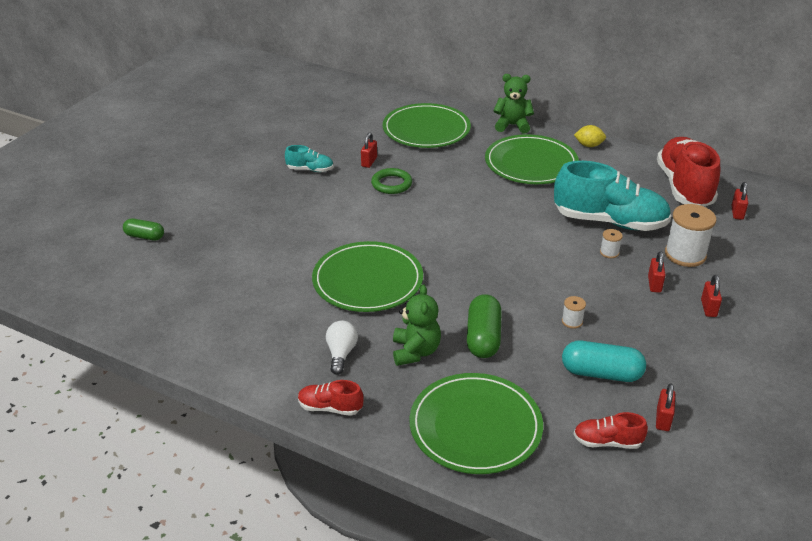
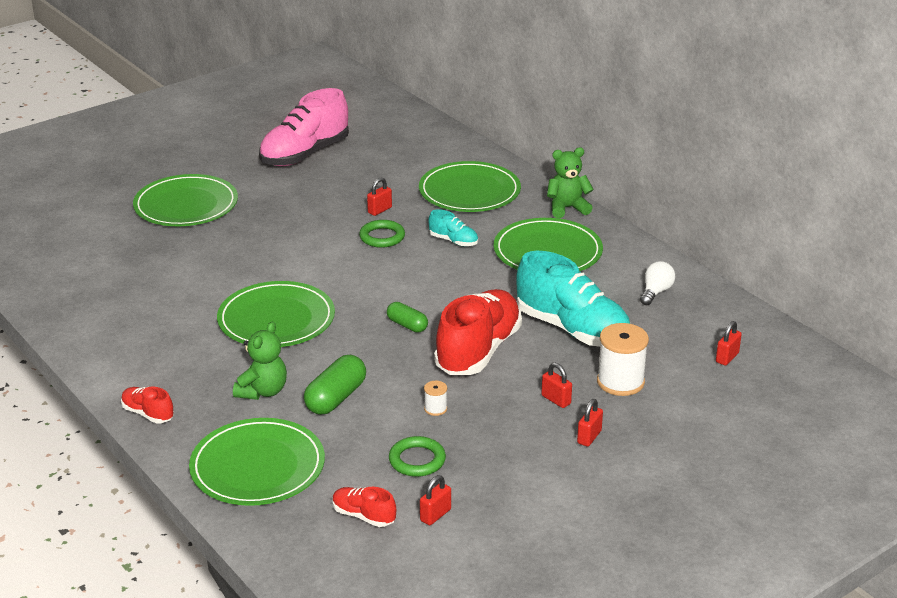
camera: 25 degrees right, 5 degrees down
(145, 236) = (113, 228): green capsule -> green capsule (407, 325)
(196, 198) = (186, 205): none -> green plate
(264, 129) = (305, 154): none -> pink shoe
(310, 169) = (315, 204): turquoise shoe -> turquoise shoe (453, 241)
(341, 354) = (196, 374): white light bulb -> white light bulb (656, 292)
(512, 125) = (567, 208): green teddy bear -> green teddy bear turned 45 degrees counterclockwise
(589, 145) = (632, 248): yellow lemon -> none
(601, 373) = (417, 460): turquoise capsule -> green ring
(609, 252) = (540, 358): white spool -> none
(654, 284) = (556, 400): red padlock -> red padlock turned 75 degrees counterclockwise
(684, 187) = (695, 317): red shoe -> red shoe (478, 351)

